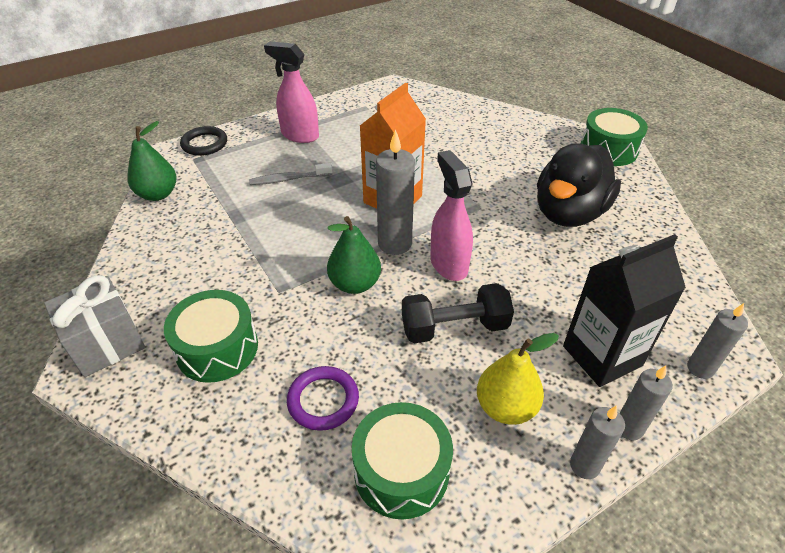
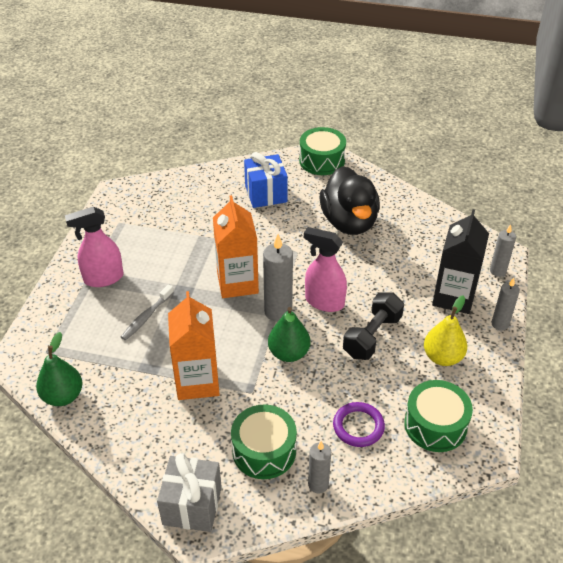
camera: 45 degrees left, 0 degrees up
(204, 144) = (35, 334): black ring -> none
(253, 251) = (197, 381): none -> orange carton
(515, 147) = (266, 194): none -> blue gift
(584, 465) = (501, 356): grey candle -> grey candle (318, 484)

